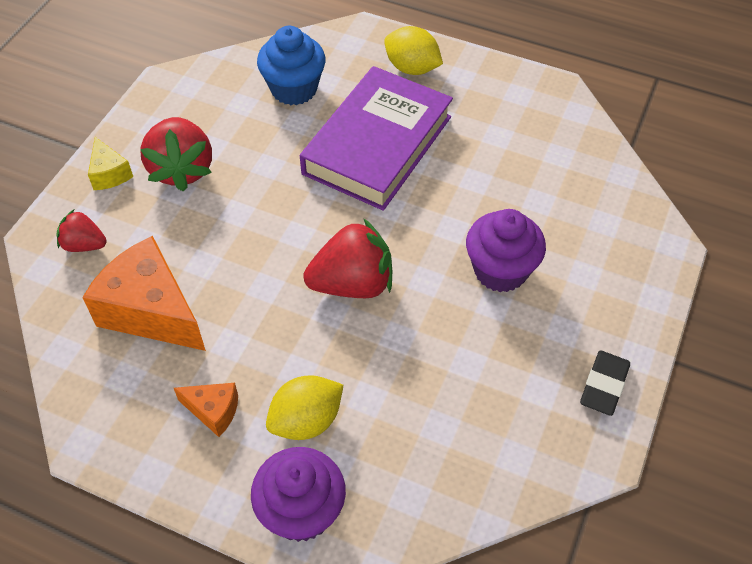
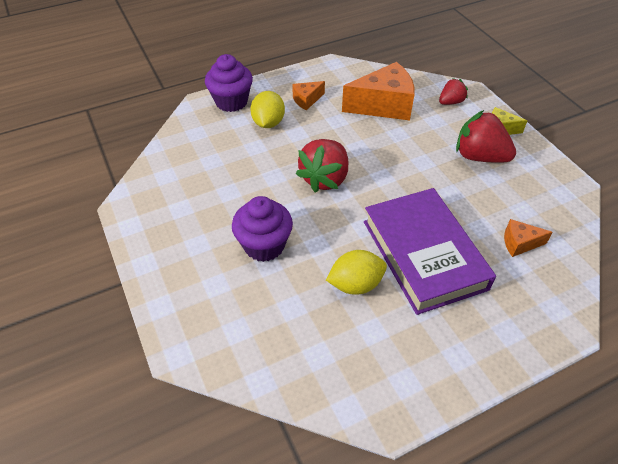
camera: 130 degrees right, 5 degrees down
(294, 89) = (519, 243): blue cupcake -> orange cheese
(412, 68) = (493, 329): yellow lemon -> yellow lemon (355, 284)
(604, 385) = (150, 235): black eraser -> none

